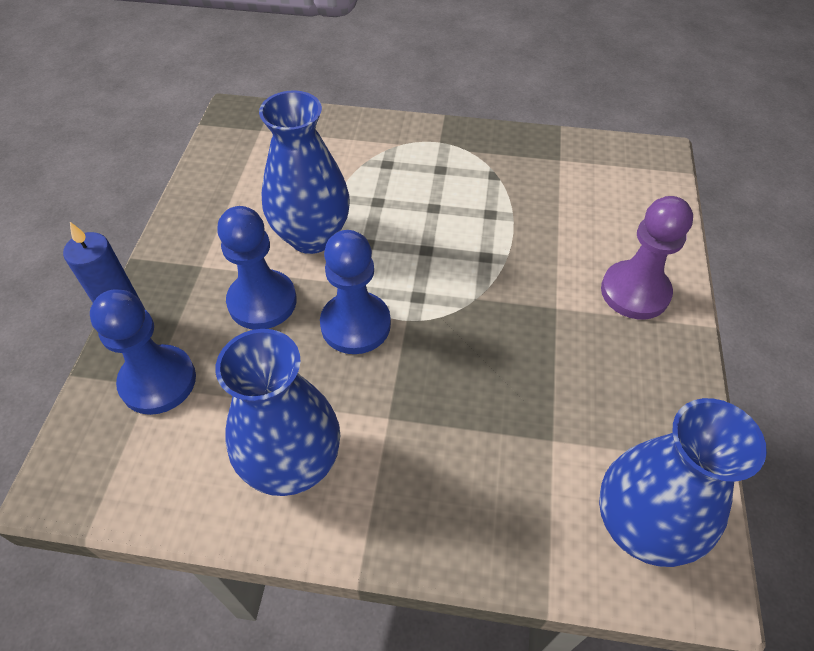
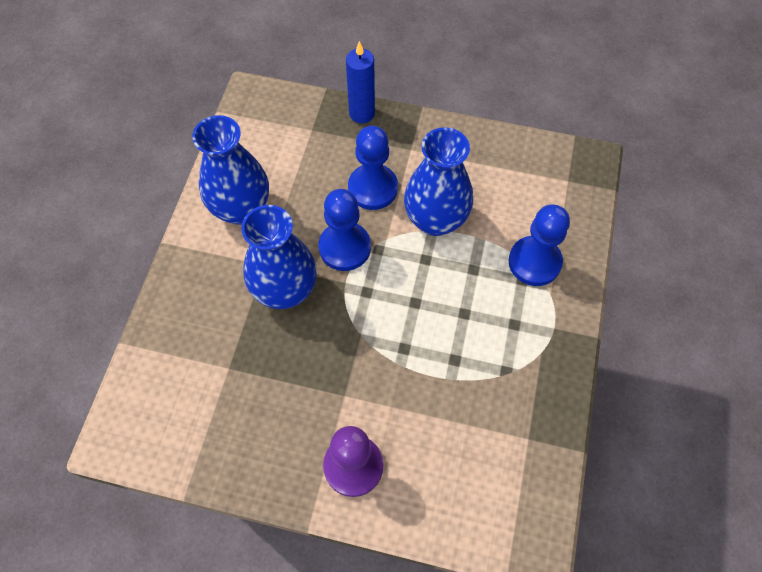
camera: 95 degrees right, 10 degrees up
(158, 381) = (314, 133): blue pawn -> blue pawn (534, 262)
(640, 526) = (156, 411): blue vase -> blue vase (285, 290)

